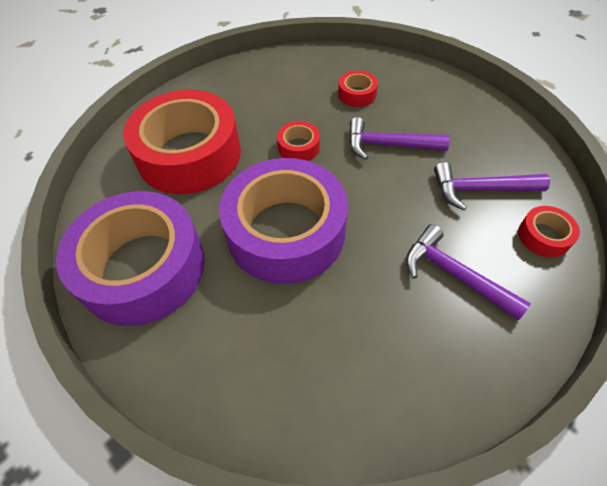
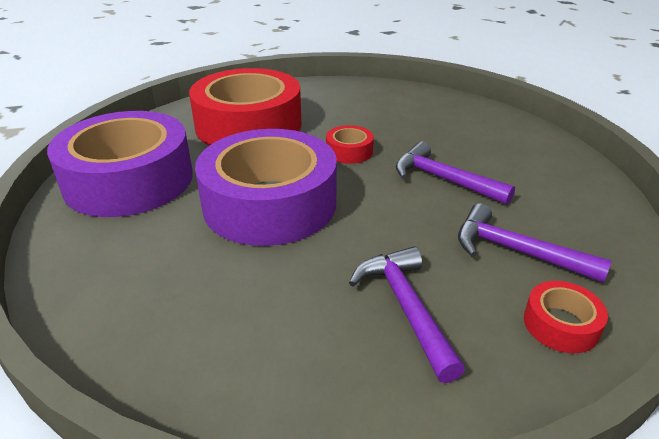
camera: 30 degrees right, 20 degrees down
(357, 94) = (450, 134): red tape -> none

